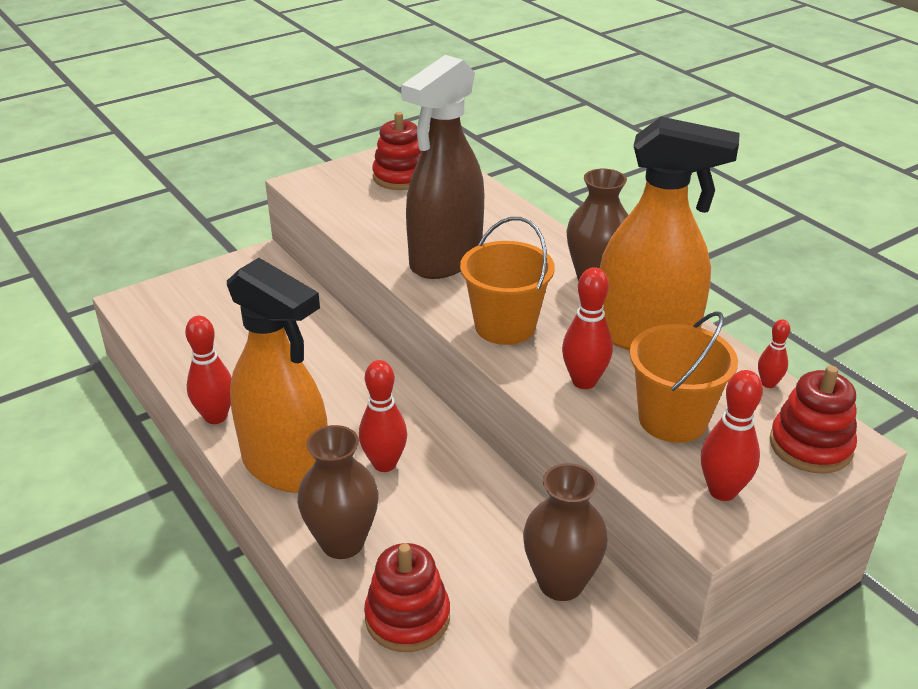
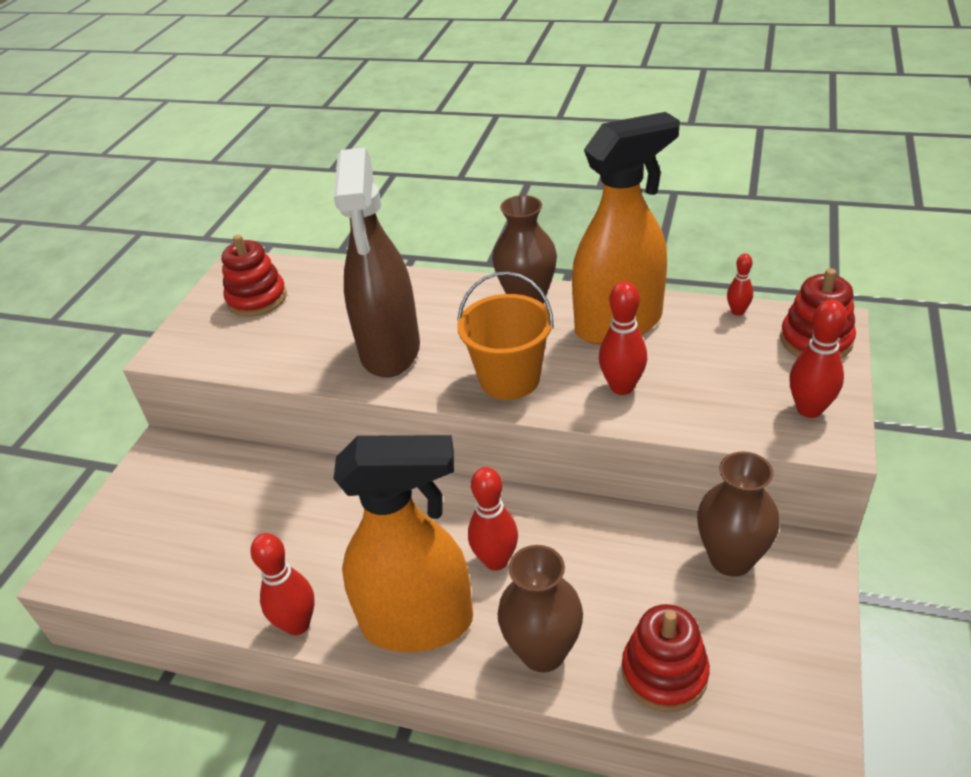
camera: 35 degrees left, 5 degrees up
(672, 419) = (714, 377): orange bucket -> none

